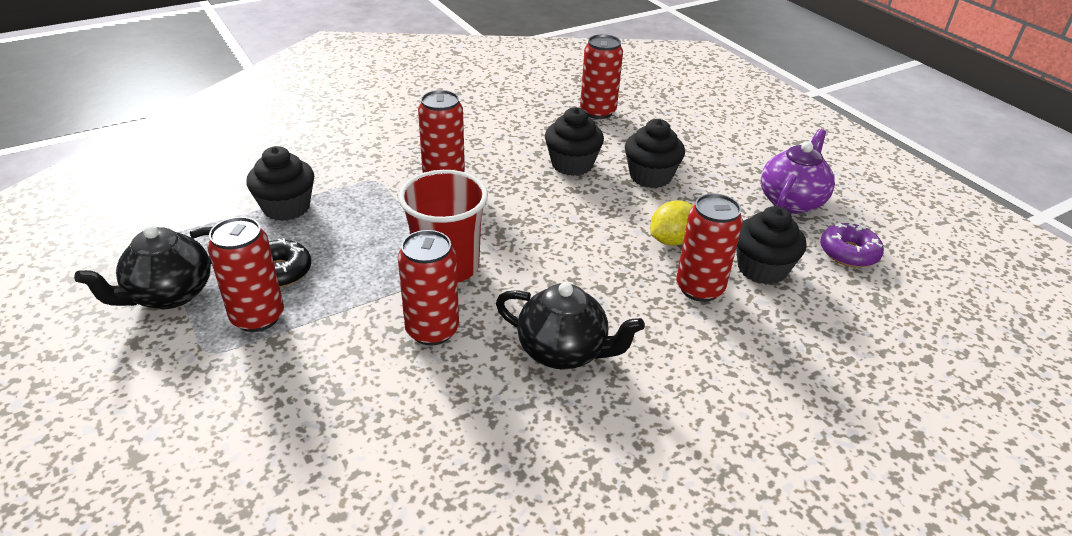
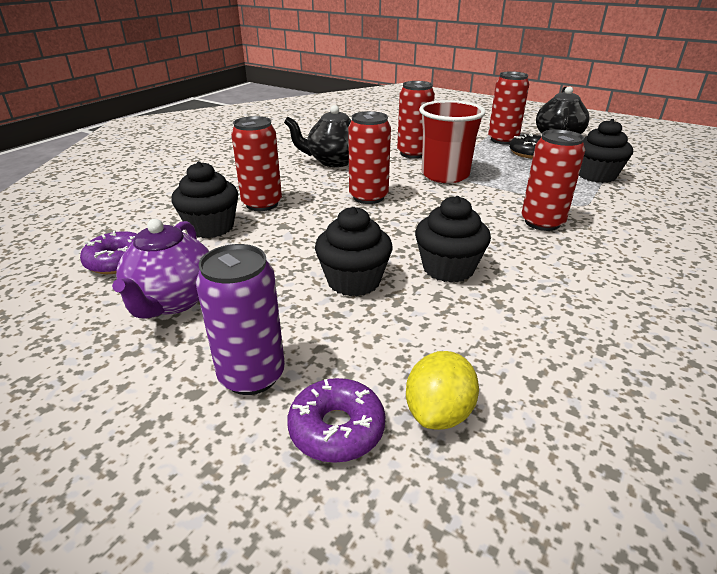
camera: 155 degrees right, 5 degrees down
(597, 112) = (508, 367): red can -> red can (368, 197)
(671, 240) = (298, 227): yellow lemon -> yellow lemon (439, 413)
(702, 116) = (336, 429): none -> purple donut
(739, 145) = (252, 375): none -> purple can

